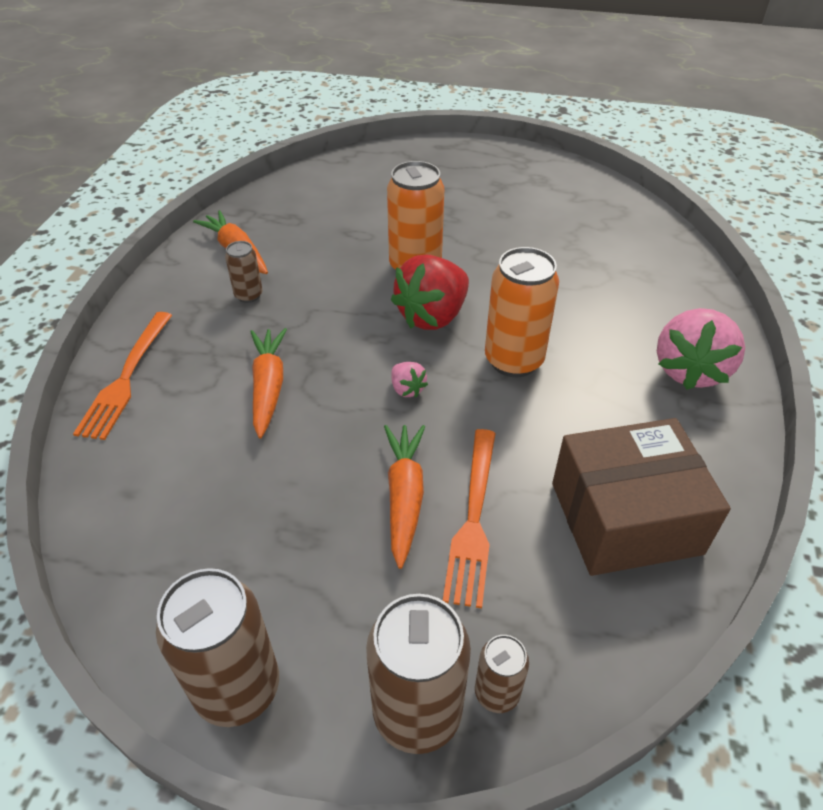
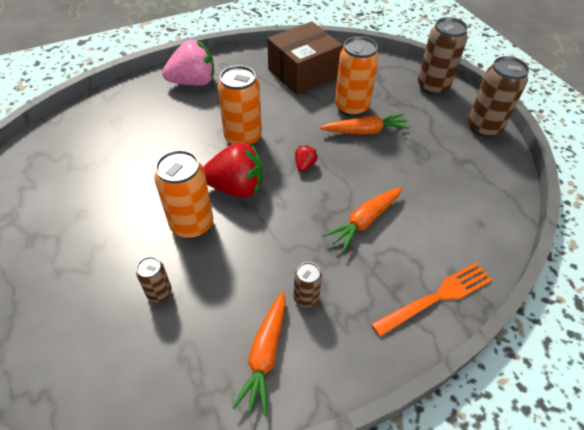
camera: 130 degrees left, 5 degrees up
(404, 497) = (365, 131): orange carrot -> orange carrot turned 150 degrees counterclockwise
(407, 389) = (304, 165): pink strawberry -> red strawberry
(473, 520) = (351, 107): orange fork -> orange can
(497, 693) = (405, 74): brown can -> brown can (159, 293)
(625, 518) = (303, 73): brown box -> brown box turned 75 degrees counterclockwise

